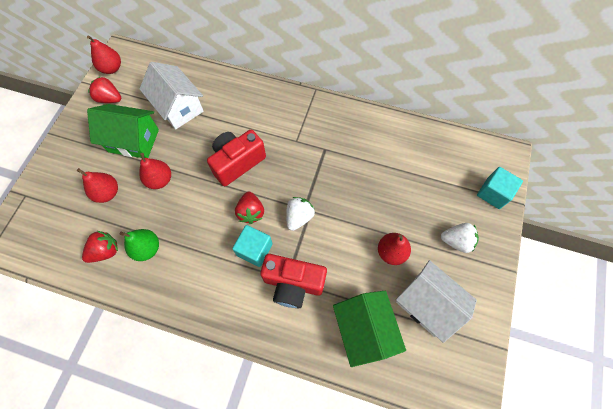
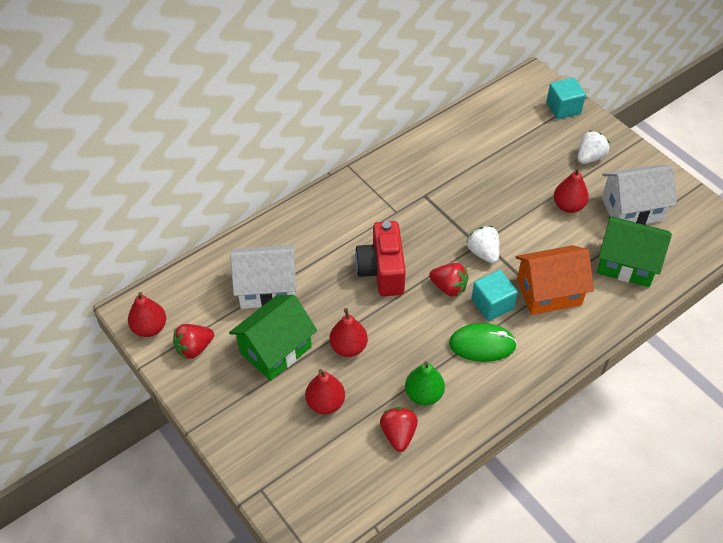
camera: 55 degrees left, 15 degrees down
(213, 263) = (482, 344): none -> green mouse
(293, 284) = (549, 292): red camera -> orange house

